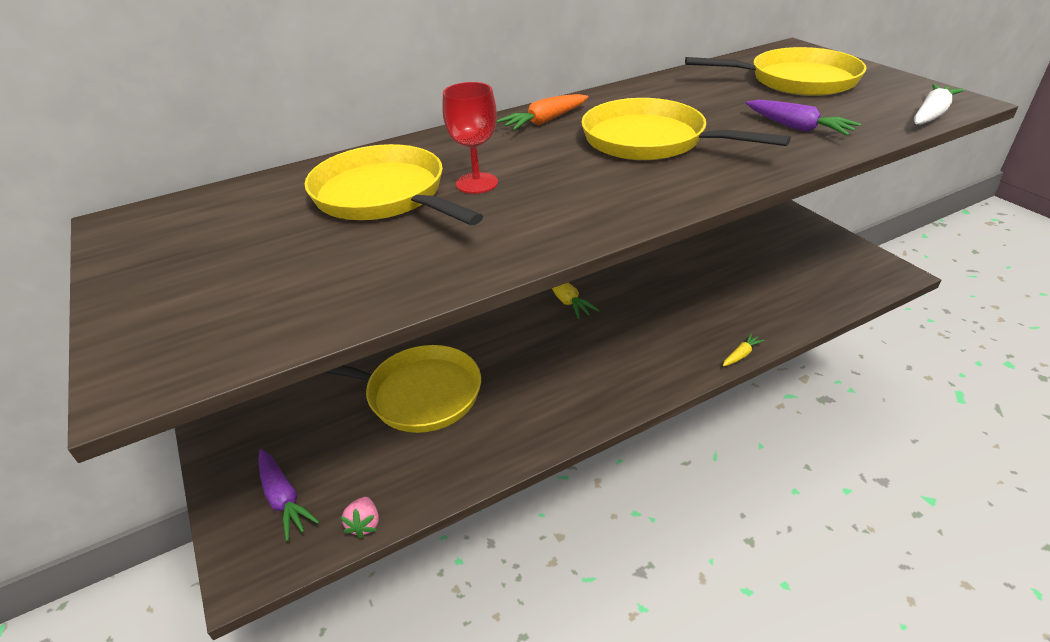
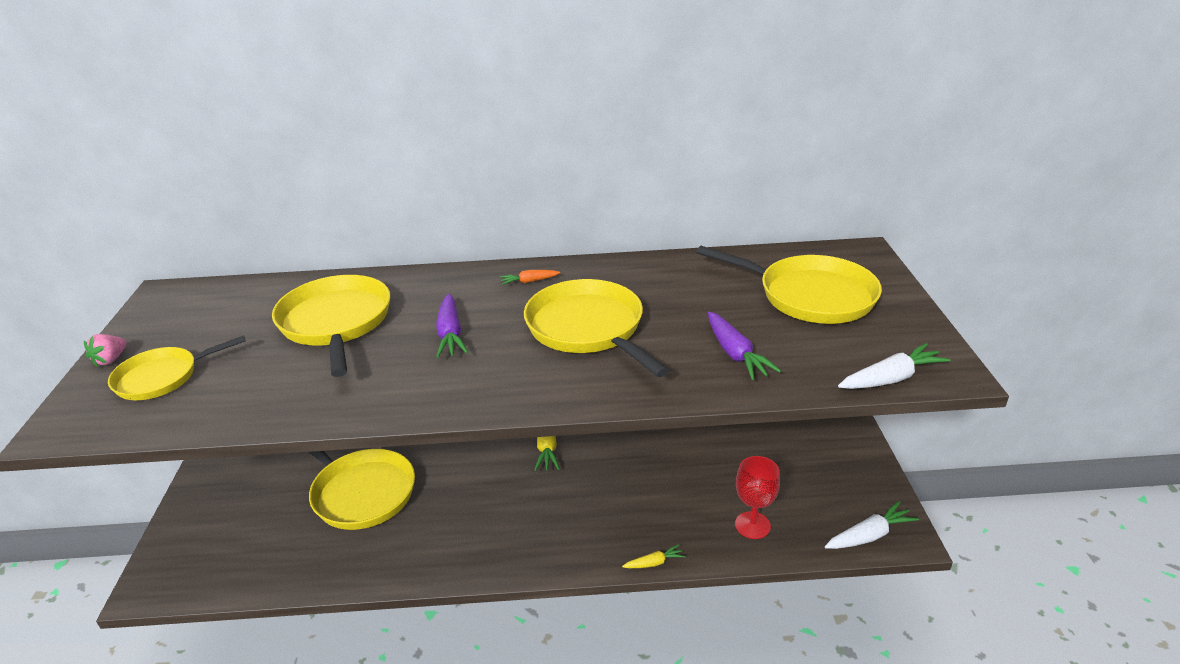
camera: 25 degrees right, 5 degrees down
(224, 295) = (162, 377): none -> yellow pan
(283, 498) = (208, 541): purple carrot -> purple carrot (450, 334)
(364, 524) = (241, 586): pink strawberry -> pink strawberry (111, 360)
(477, 183) = (409, 331): red goblet -> red goblet (752, 525)
(545, 121) = (529, 281): orange carrot -> orange carrot, size x0.59
(873, 281) = (869, 535): none -> white carrot

